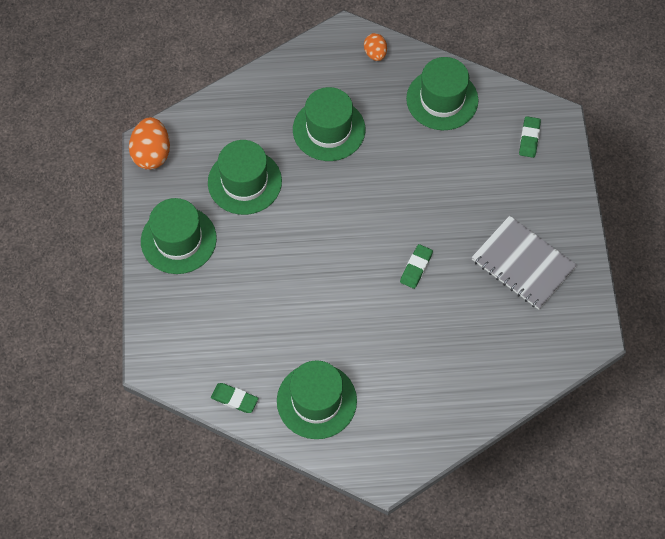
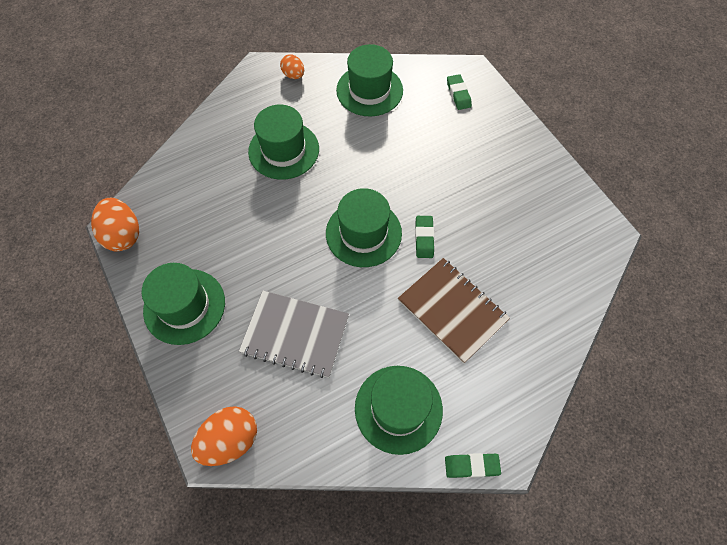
camera: 25 degrees left, 0 degrees up
(170, 364) = (230, 440): none -> orange egg
(234, 399) = (315, 446): green eraser -> green eraser (471, 466)
(244, 182) = (226, 225): green hat -> green hat (363, 233)
(406, 342) = (452, 310): none -> brown notebook
(523, 264) = (514, 196): grey notebook -> grey notebook (295, 334)

